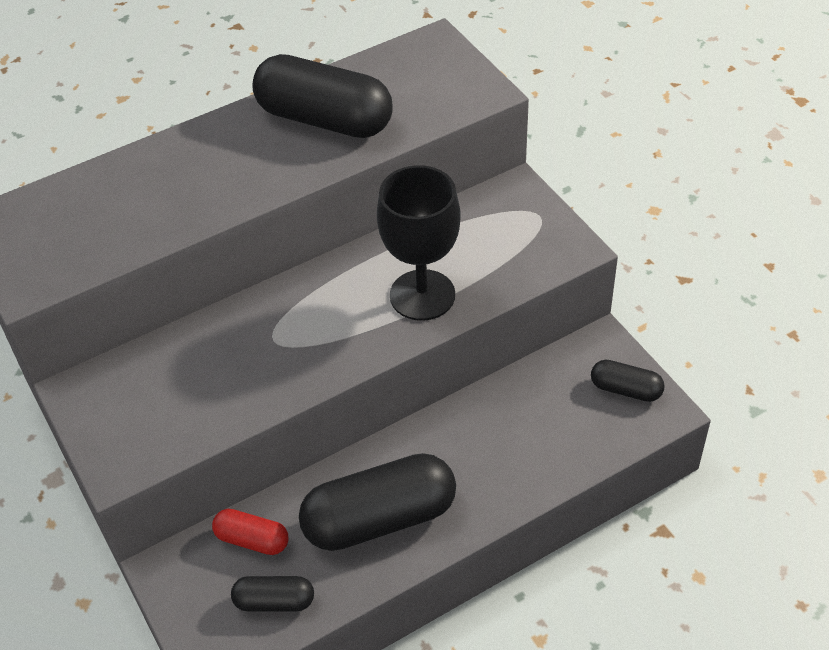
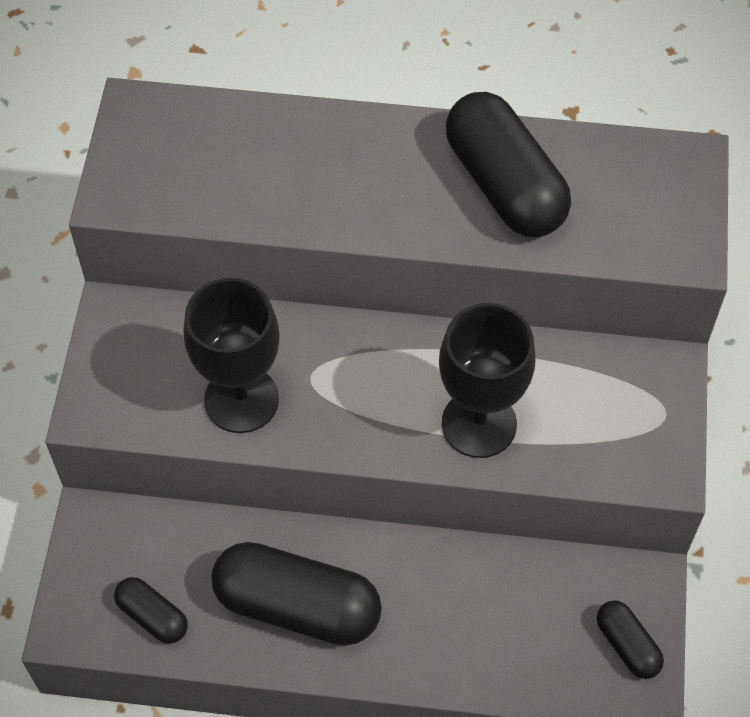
camera: 35 degrees right, 10 degrees up
(234, 385) = (241, 399): none -> black goblet
(252, 540) = (179, 546): red capsule -> none

